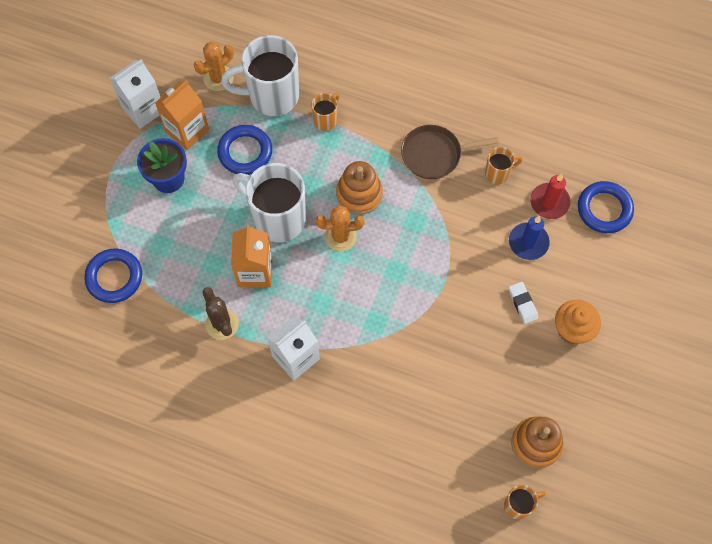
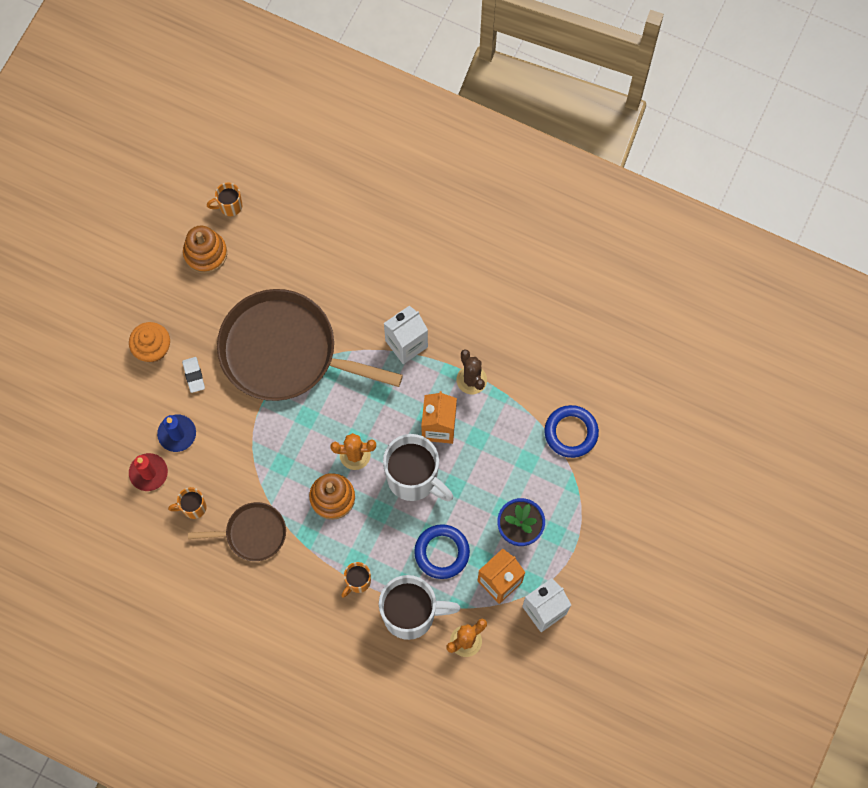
camera: 175 degrees left, 5 degrees up
(428, 337) = (285, 352): none -> brown pan
(604, 209) = (97, 461): blue ring -> none

